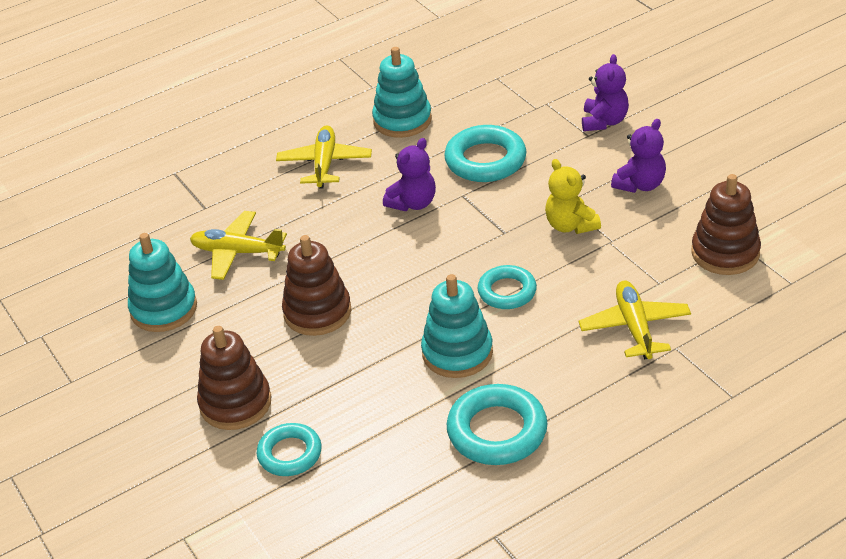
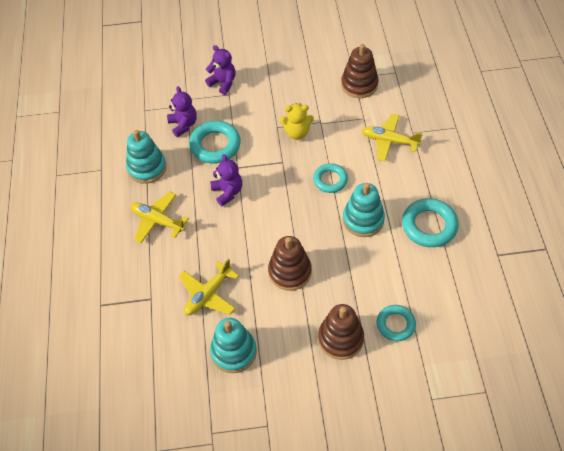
camera: 65 degrees left, 15 degrees up
(640, 185) = (285, 92): purple teddy bear -> purple teddy bear (183, 125)

